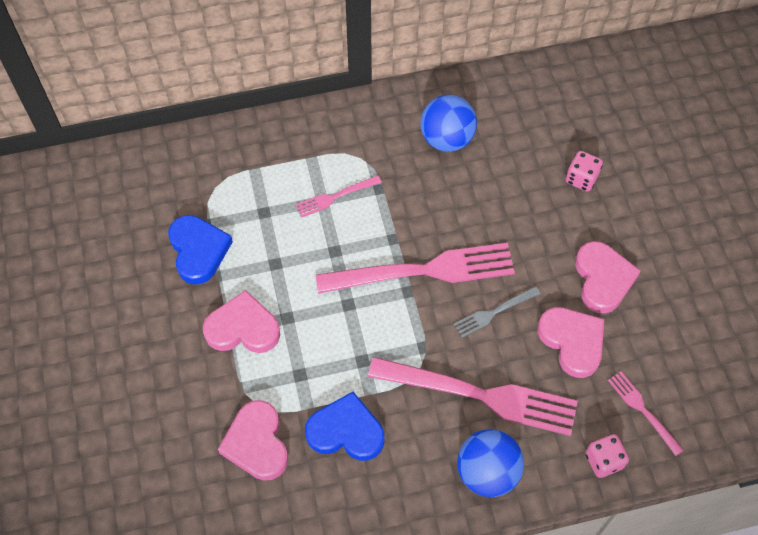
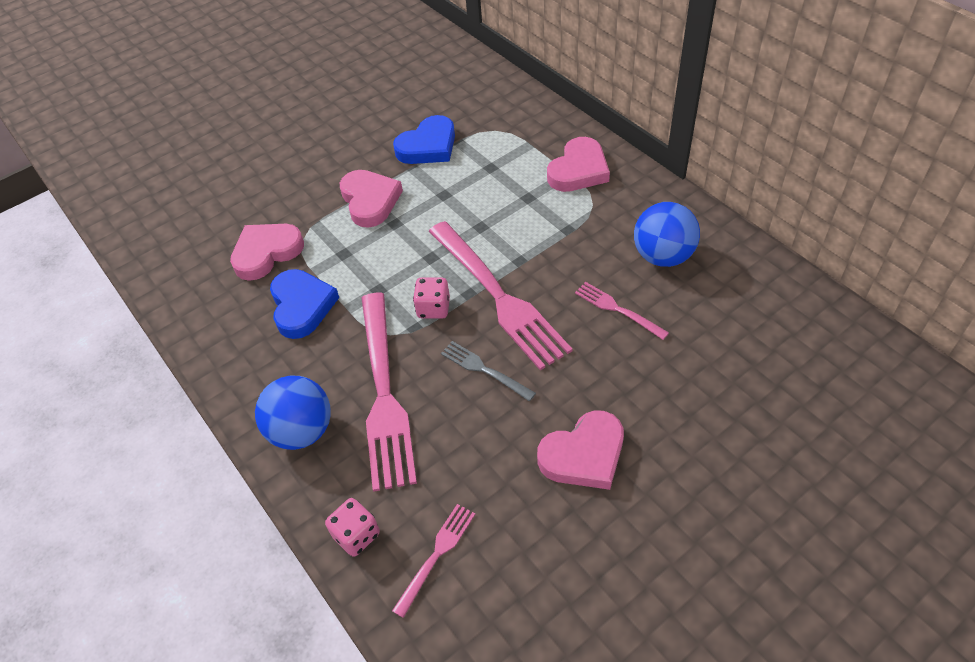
camera: 70 degrees right, 10 degrees down
(335, 197) = (538, 204): pink fork -> pink fork (617, 309)
(572, 342) = (487, 453): pink heart -> pink heart (578, 170)
(581, 179) = (702, 387): pink dice -> pink dice (433, 308)

